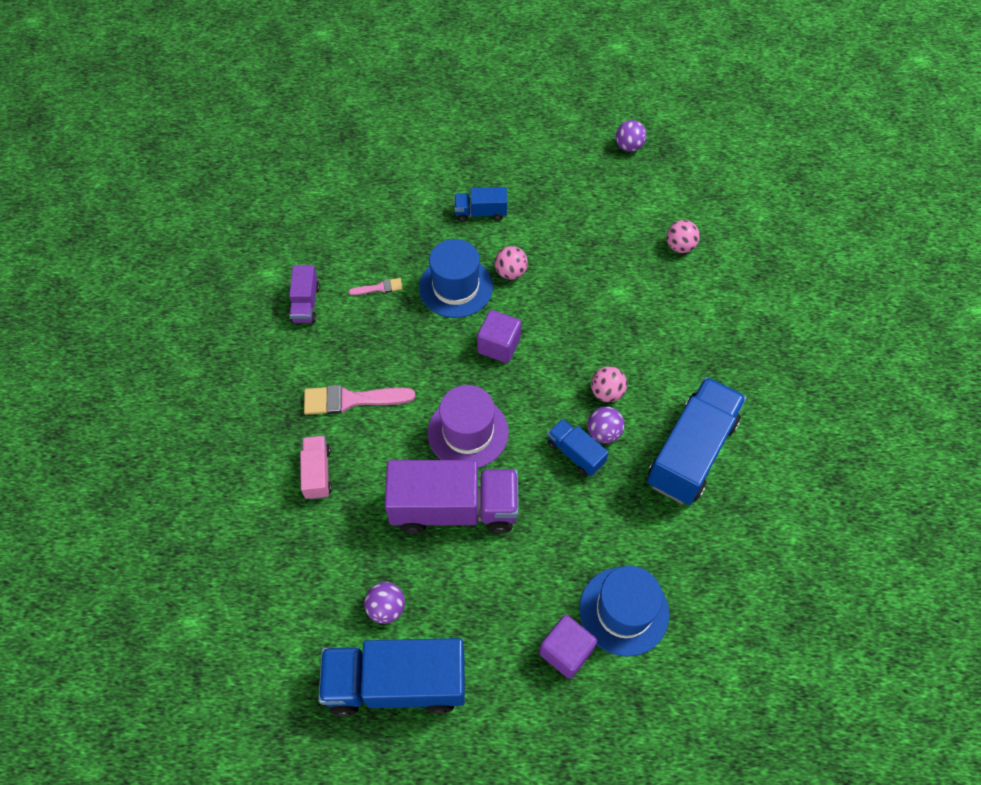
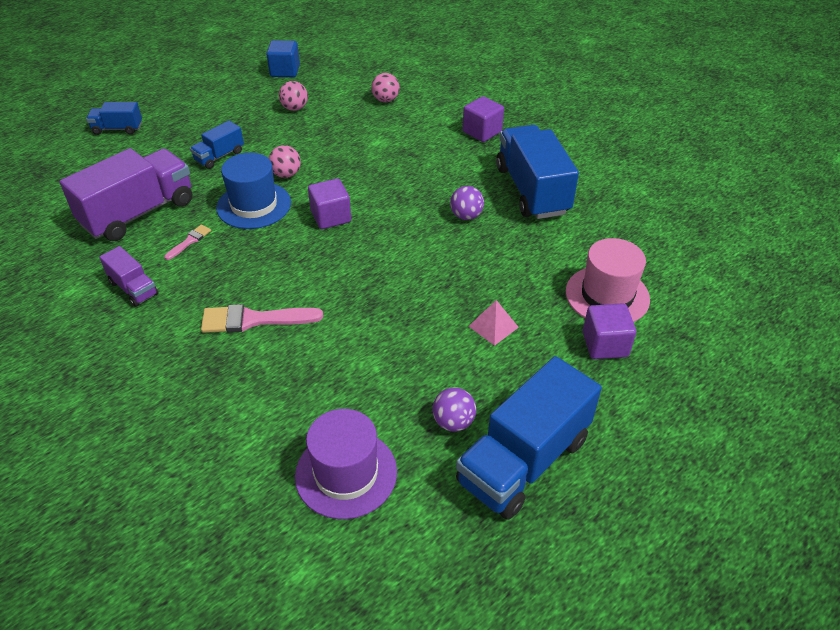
camera: 45 degrees left, 15 degrees down
(317, 473) = (284, 383): pink truck -> none
(351, 400) = (254, 320): pink brush -> pink brush turned 45 degrees clockwise
(454, 508) = (422, 326): purple truck -> purple truck (138, 213)
(468, 432) = (373, 277): purple hat -> purple hat (346, 473)
(503, 556) = (493, 326): none -> pink pyramid
(575, 453) = (463, 238): blue truck -> blue truck (118, 129)
(607, 392) = (439, 195): pink ball -> pink ball (295, 108)
(624, 611) = (607, 295): blue hat -> pink hat
(629, 146) = (285, 71): purple ball -> blue cube
(724, 350) = (482, 132): none -> purple cube

